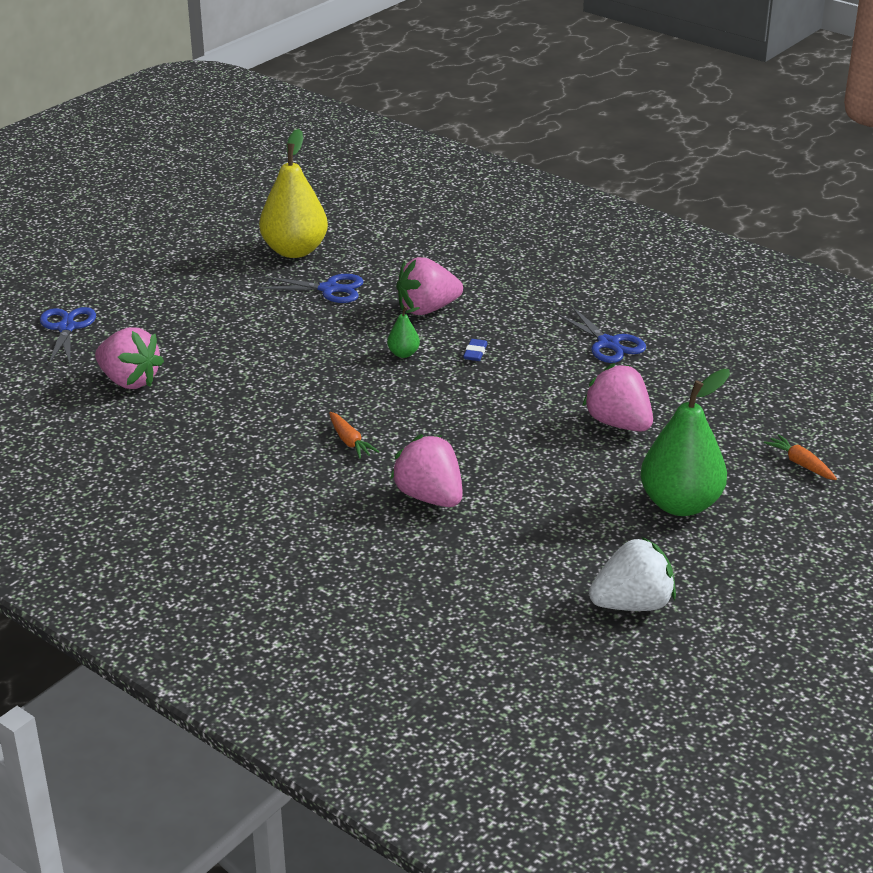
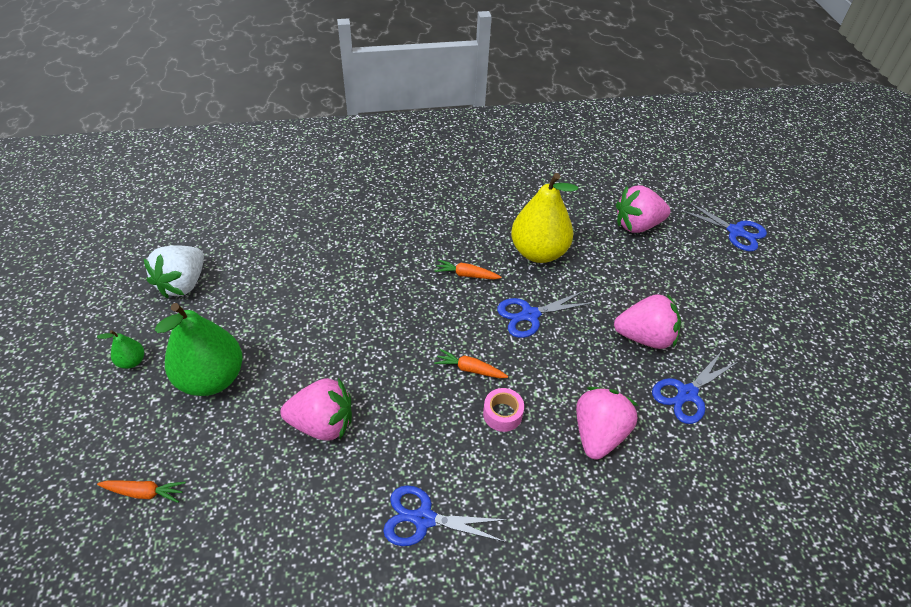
camera: 130 degrees right, 15 degrees up
(294, 251) = (780, 416): yellow pear -> yellow pear (538, 252)
(350, 385) = (530, 315): none -> blue scissors
(403, 354) = (543, 371): green pear -> green pear (132, 361)
(430, 497) = (372, 271): pink strawberry -> pink strawberry (645, 337)
(457, 386) = (470, 369): none -> orange carrot
(475, 353) = (502, 414): blue eraser -> pink tape

